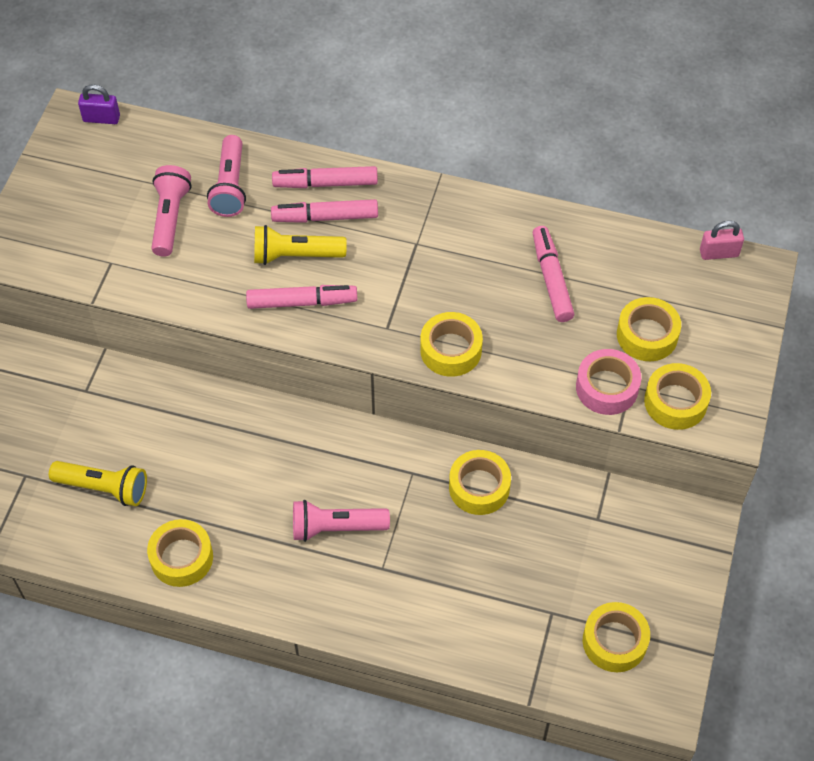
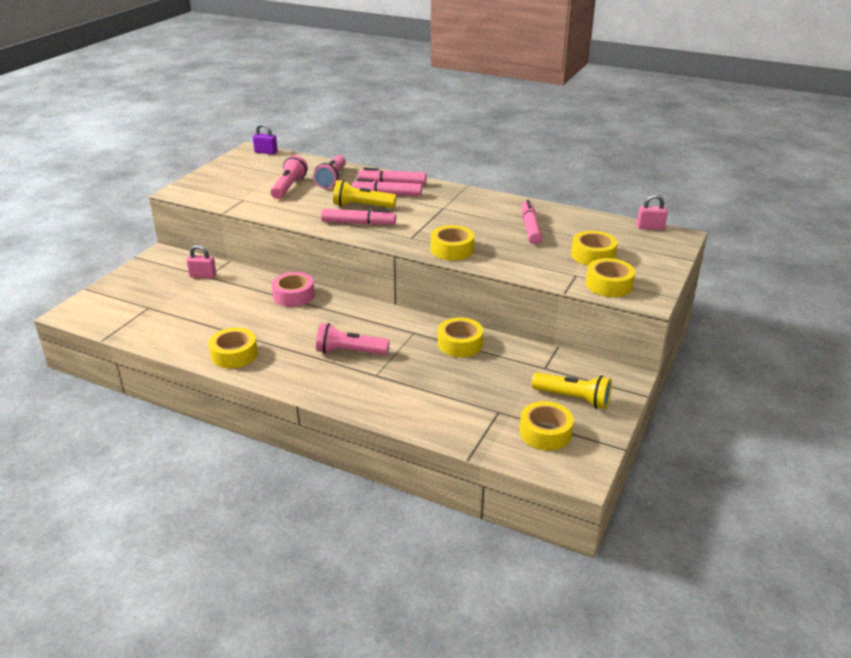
camera: 10 degrees right, 25 degrees down
(78, 390) = (203, 276): none -> pink padlock
(104, 488) = (197, 318): yellow flashlight -> yellow flashlight (573, 398)
(607, 387) = (559, 274): pink tape -> pink tape (293, 295)

